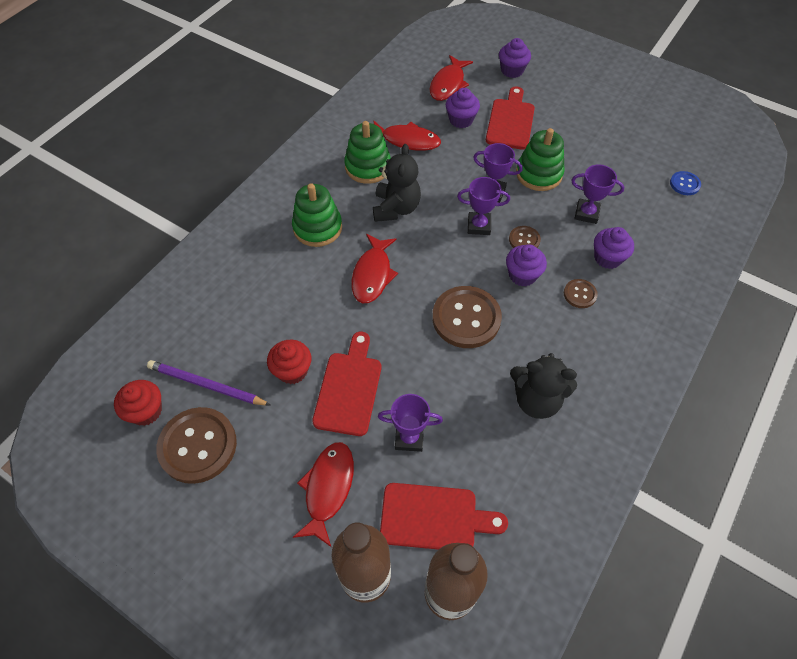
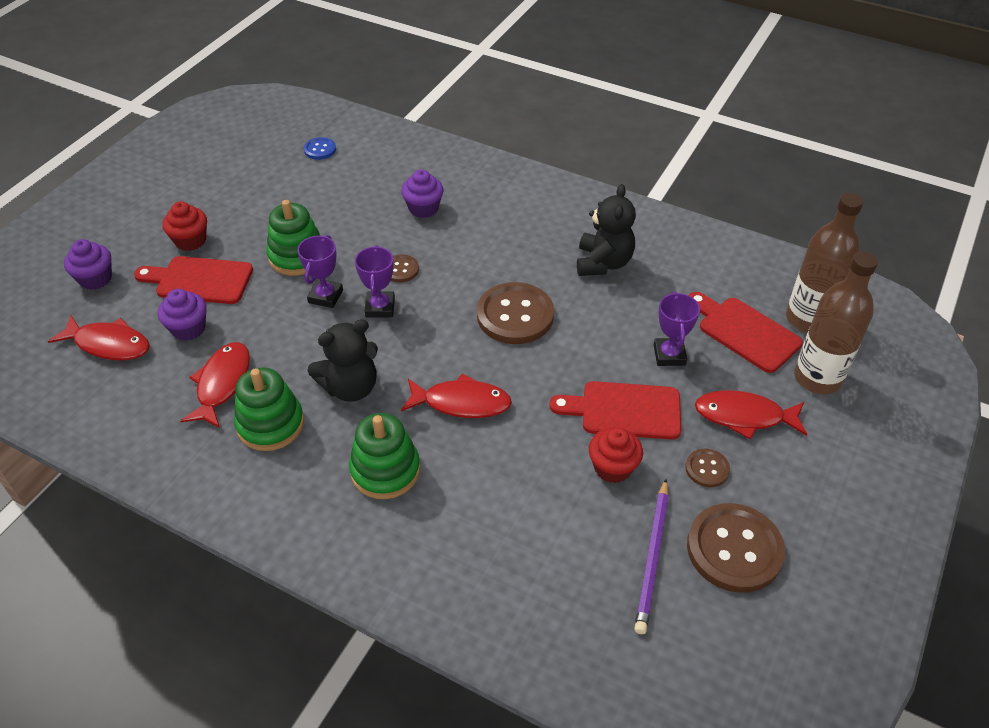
camera: 95 degrees left, 10 degrees down
(146, 411) = (705, 621): red cupcake -> red cupcake (190, 241)
(396, 208) = (350, 387): black teddy bear -> black teddy bear turned 150 degrees clockwise
(434, 517) = (744, 332): red cutting board -> red cutting board turned 45 degrees counterclockwise
(522, 275) = (451, 271): purple cupcake -> none
(580, 294) = (473, 230): brown button -> brown button (707, 469)
(586, 213) = (361, 220): purple trophy -> none

